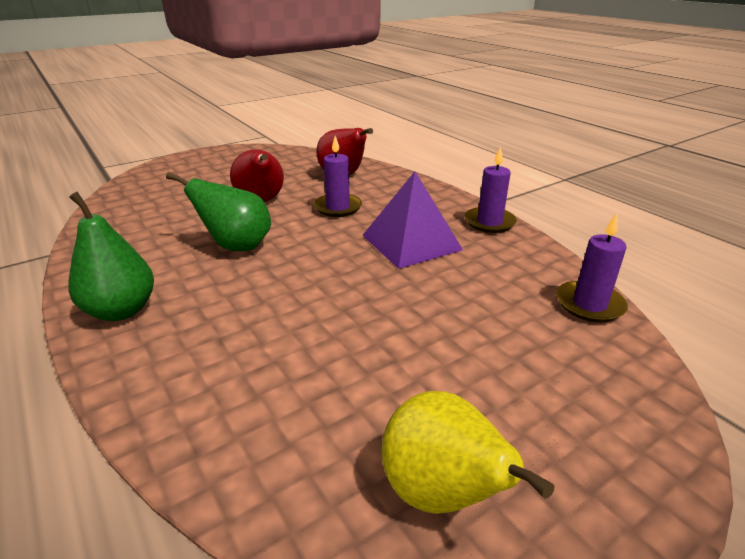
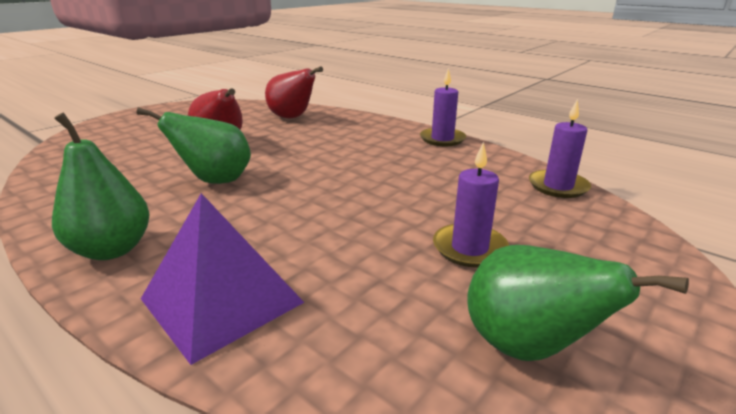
camera: 15 degrees left, 5 degrees down
(338, 207) = (300, 141): purple candle -> purple candle (469, 248)
(411, 242) = (383, 160): purple pyramid -> purple pyramid (222, 300)
(442, 494) = (527, 347): yellow pear -> green pear

